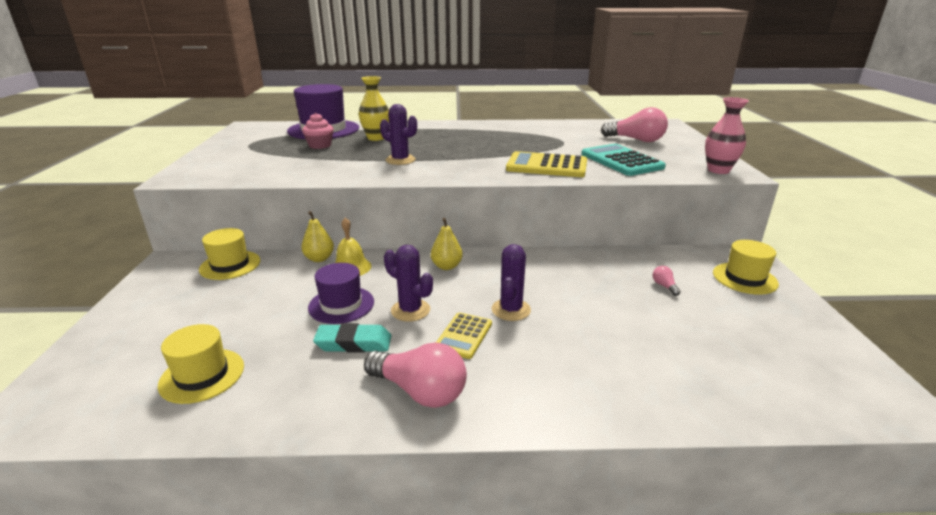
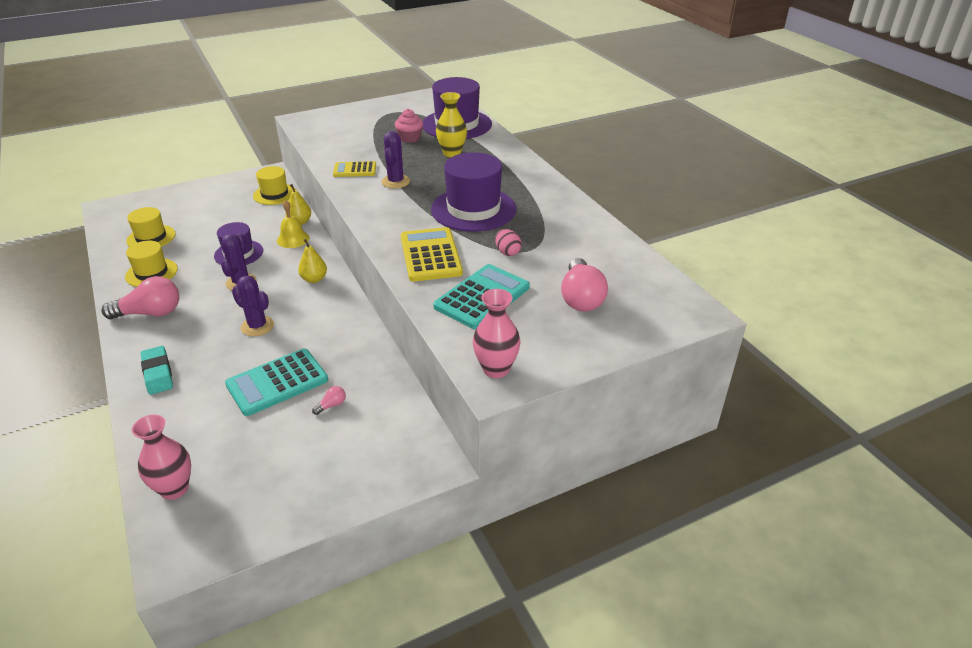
camera: 65 degrees right, 10 degrees up
(354, 343) = (194, 274): turquoise eraser -> turquoise eraser (158, 373)
(419, 391) = (150, 313): pink light bulb -> pink light bulb turned 105 degrees counterclockwise
(463, 336) = (215, 313): yellow calculator -> yellow calculator (355, 170)
(485, 145) = (473, 209): none -> purple hat
(511, 310) = (257, 326): purple cactus -> purple cactus turned 45 degrees clockwise
(562, 146) = (507, 252): none -> pink egg
(619, 310) = (277, 382): none -> turquoise calculator
(744, 278) = (374, 462): yellow hat -> yellow hat (151, 273)
(791, 397) = (174, 489): none -> pink vase

